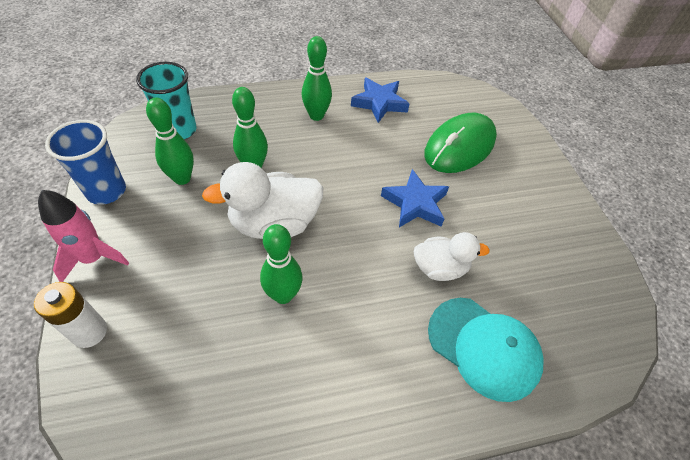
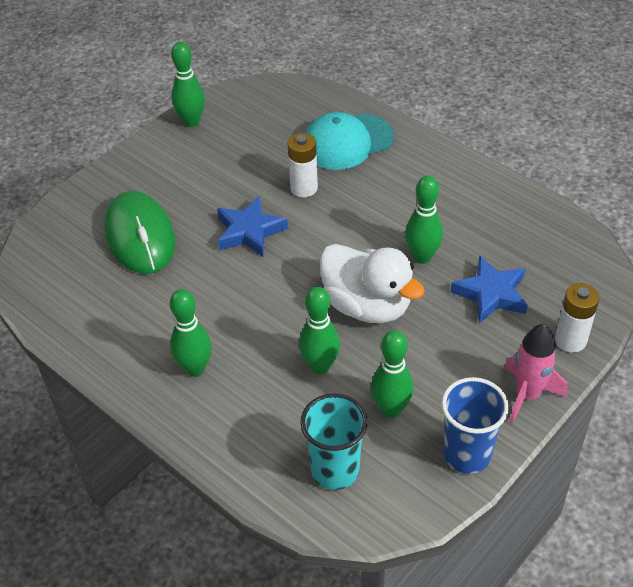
camera: 120 degrees left, 5 degrees down
(379, 103) = (122, 329): blue star -> blue star (491, 294)
(440, 268) = (304, 188): white duck -> white battery
(459, 146) = (140, 236): green mouse -> green mouse turned 60 degrees clockwise
(483, 347) = (347, 142): turquoise cap -> turquoise cap turned 120 degrees counterclockwise
(591, 243) = (191, 121): none -> green bowling pin

